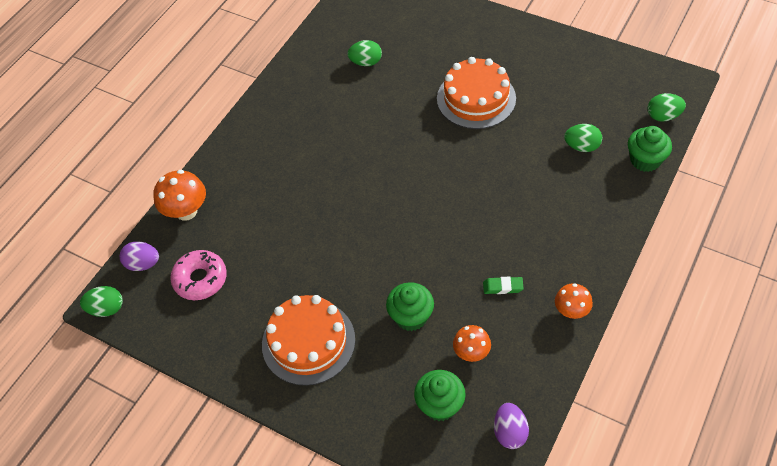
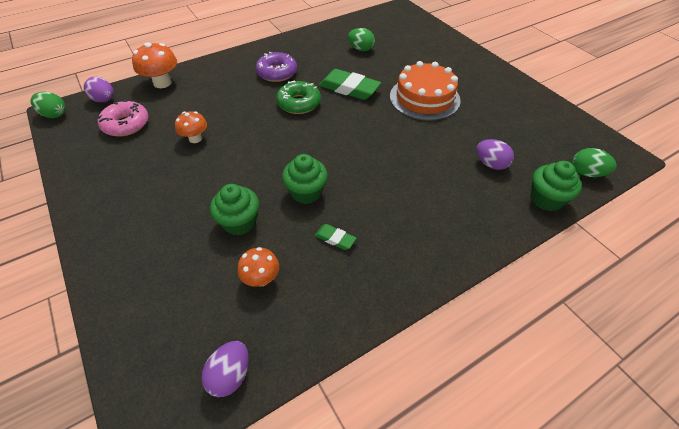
camera: 25 degrees right, 5 degrees down
(301, 137) = (277, 73): none -> purple donut
(308, 342) = (148, 200): orange cake -> none
(357, 165) = (299, 103): none -> green donut
(393, 122) = (349, 88): none -> green eraser
(440, 405) = (194, 309): green cupcake -> green cupcake (306, 192)
(571, 311) = (381, 292): orange mushroom -> orange mushroom (195, 138)
(581, 146) = (490, 164): green egg -> purple egg

